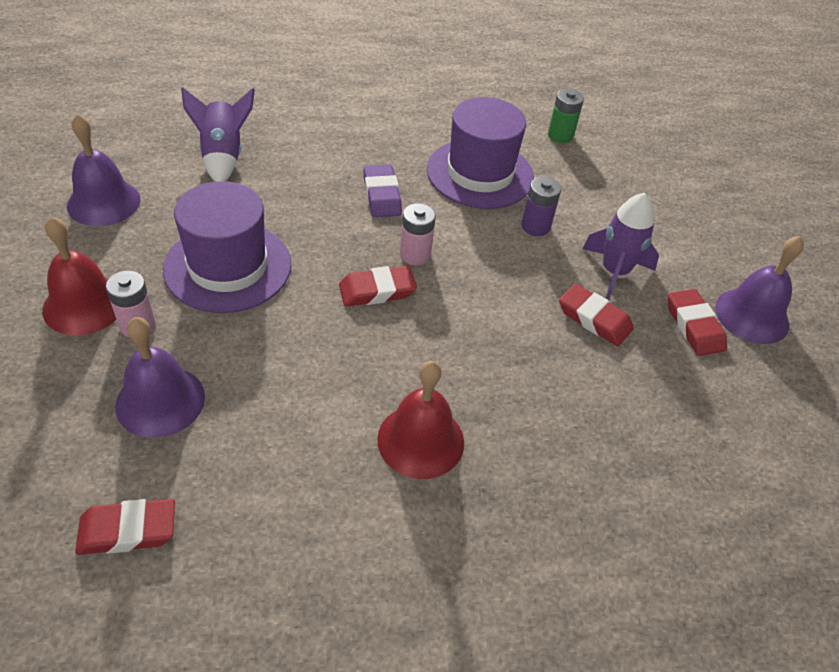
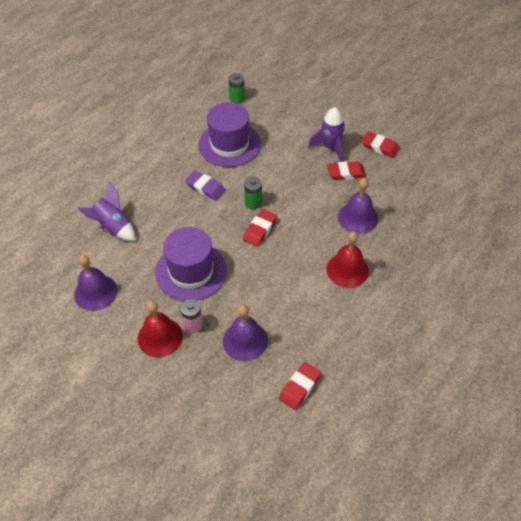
camera: 40 degrees left, 5 degrees up
(415, 254) = (253, 202): pink battery -> green battery
(535, 226) = (280, 151): purple battery -> none
(752, 315) = (392, 126): purple bell -> purple bell (358, 217)

